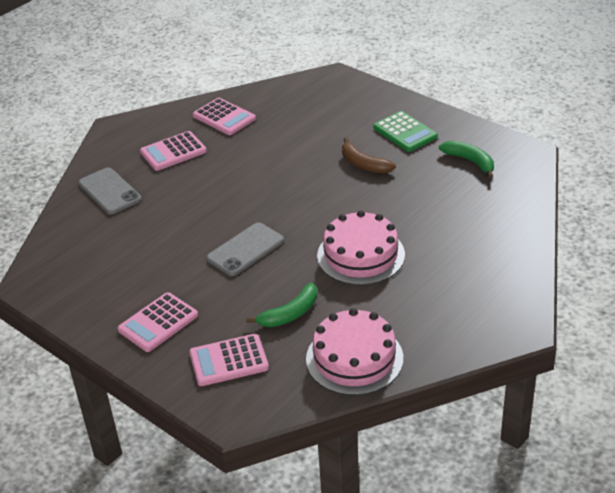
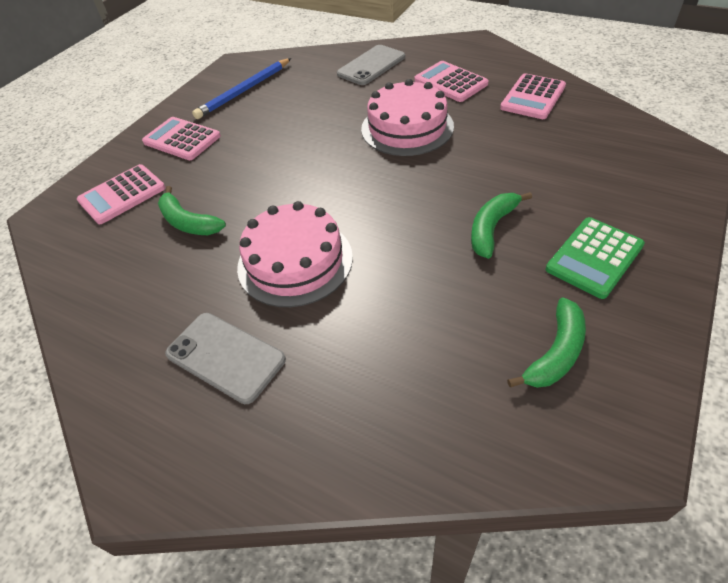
camera: 80 degrees right, 10 degrees up
(94, 278) = (244, 91): none -> blue pencil
(229, 361) = (122, 195): pink calculator -> pink calculator turned 105 degrees counterclockwise
(245, 249) = (294, 167): grey phone -> grey phone (225, 356)
(354, 358) = (107, 290): pink cake -> pink cake (407, 127)
(363, 164) = (491, 228): brown banana -> green banana

